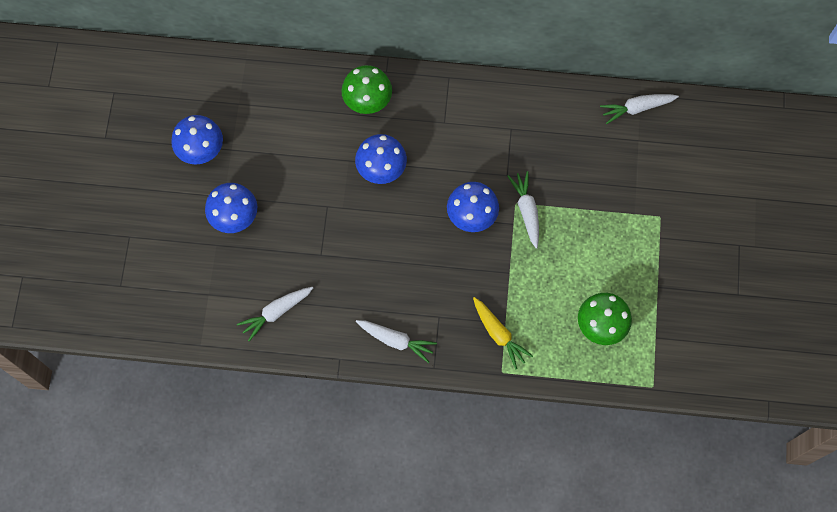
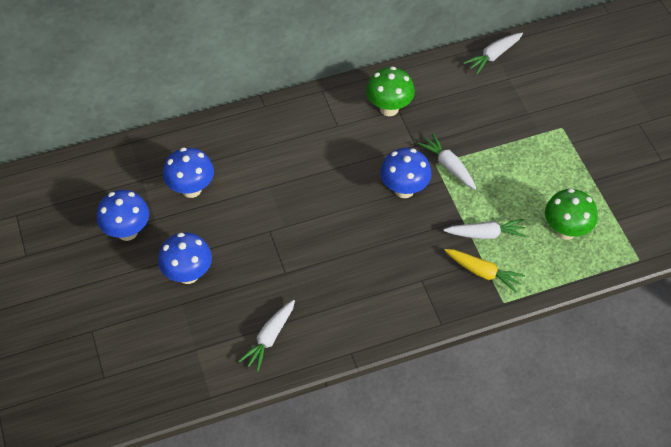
camera: 25 degrees left, 15 degrees down
(367, 103) = (261, 136): green mushroom -> green mushroom (389, 108)
(381, 171) = (303, 183): blue mushroom -> blue mushroom (191, 189)
(396, 340) = (394, 316): white carrot -> white carrot (485, 234)

